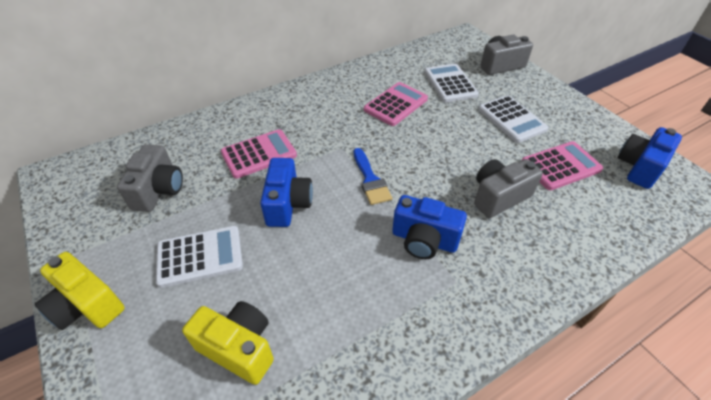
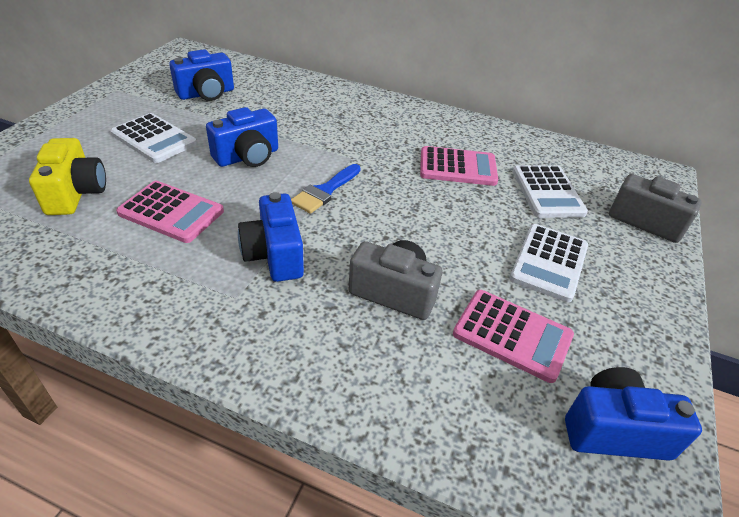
camera: 50 degrees right, 5 degrees down
(87, 305) = (77, 114): yellow camera -> none
(159, 190) = (206, 94): grey camera -> blue camera
(259, 154) = (293, 119): pink calculator -> pink calculator (171, 212)
(450, 83) = (547, 192): white calculator -> white calculator turned 135 degrees clockwise

